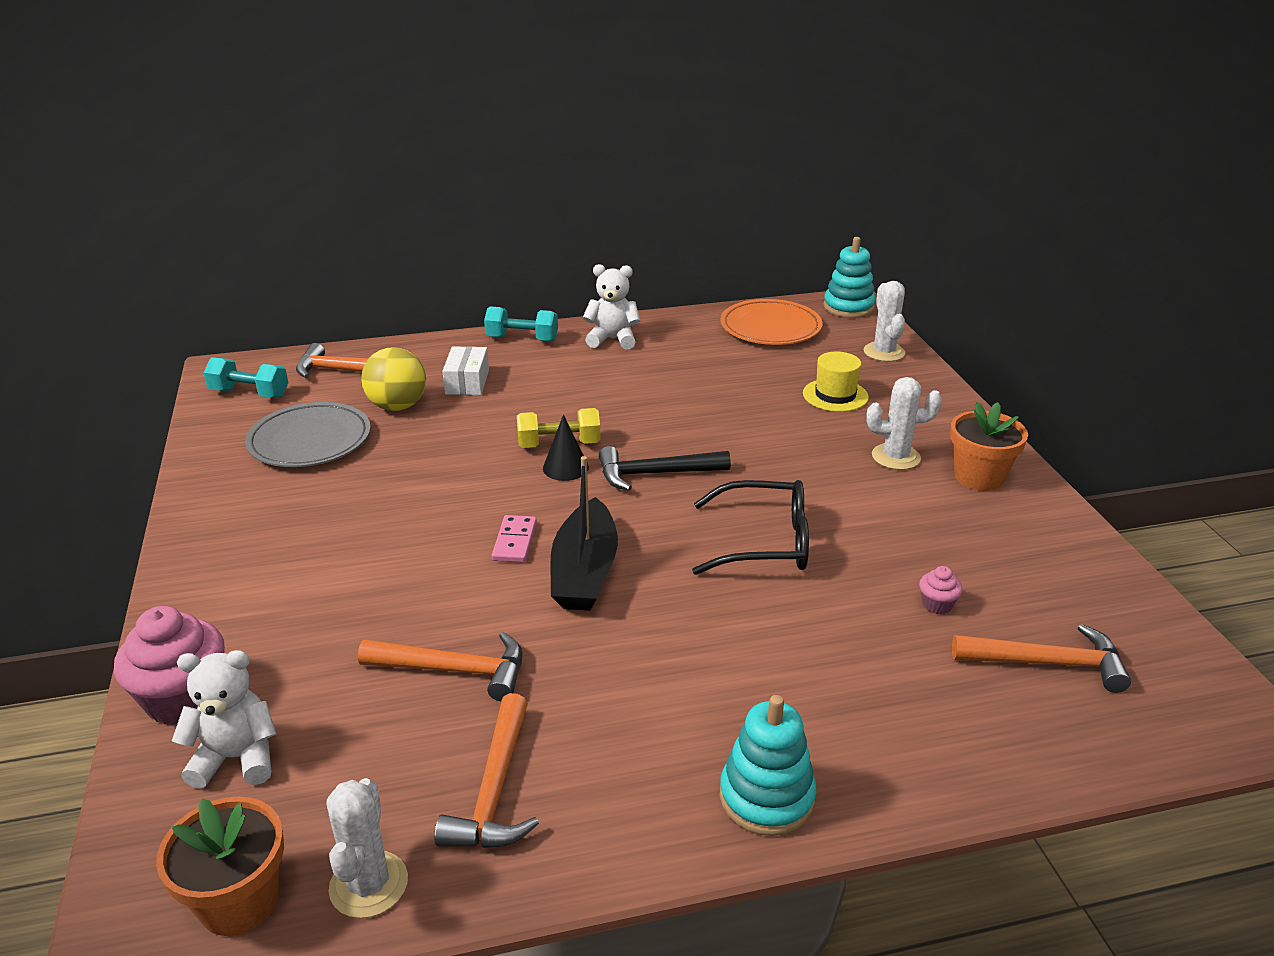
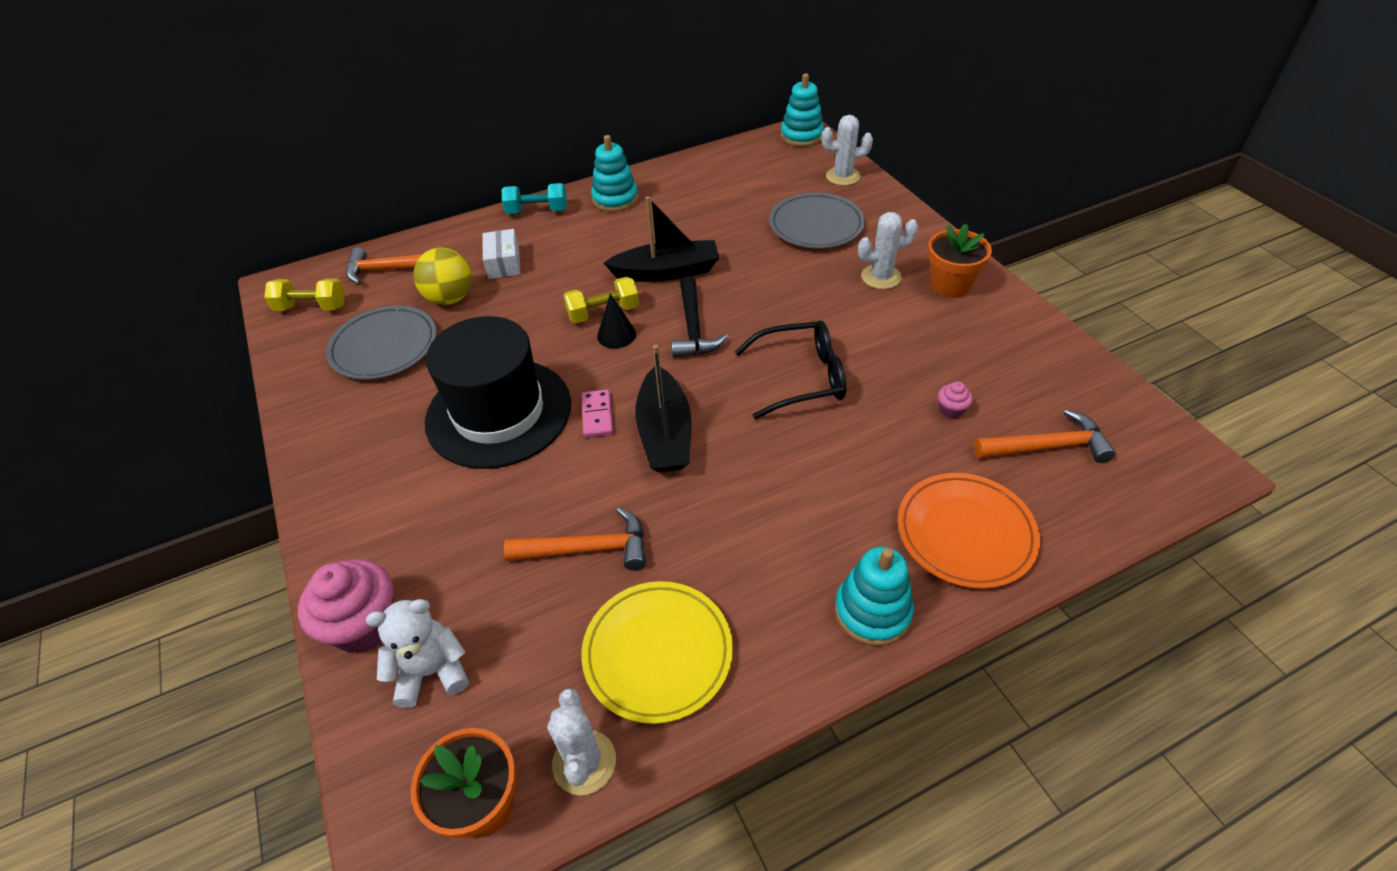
camera: 10 degrees left, 15 degrees up
(249, 393) = (312, 307): turquoise dumbbell -> yellow dumbbell
(407, 521) = (499, 412): none -> black hat
(494, 790) = (657, 653): orange hammer -> yellow plate
(612, 339) = (615, 199): white teddy bear -> turquoise stacking toy
(645, 416) = (667, 271): none -> black boat
(655, 474) = (693, 328): black hammer -> black hammer turned 75 degrees counterclockwise
(770, 327) = (744, 166): orange plate -> orange plate (965, 533)
(835, 395) = (816, 225): yellow hat -> grey plate
(884, 352) = (843, 176): white cactus -> white cactus turned 75 degrees counterclockwise

